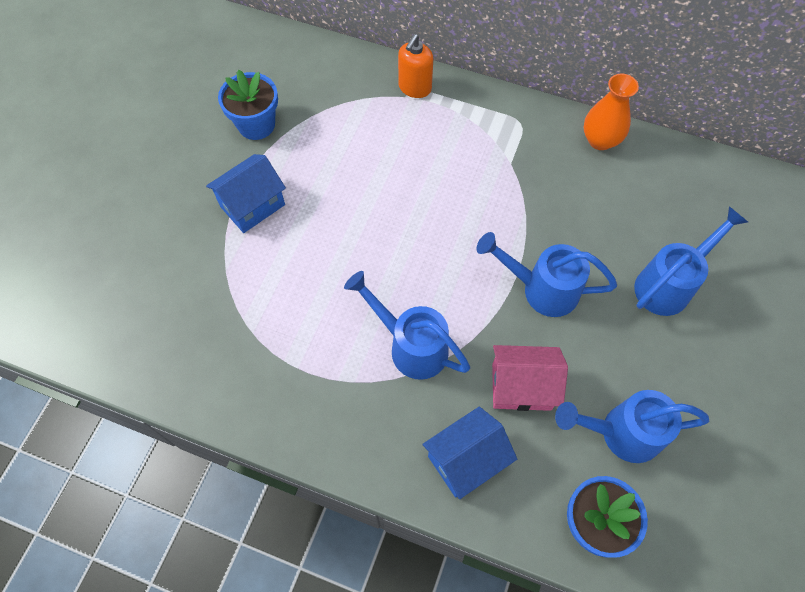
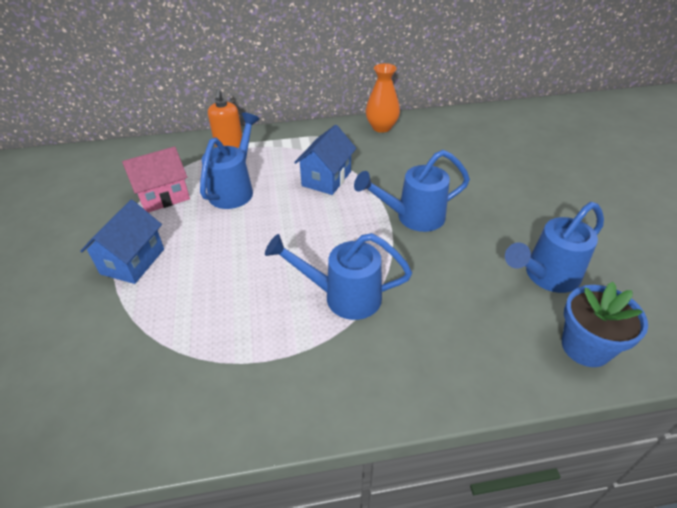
camera: 30 degrees left, 20 degrees down
(256, 125) = (106, 208): blue flower pot -> none
(466, 460) = (454, 355): blue house -> blue house (326, 179)
(521, 387) = (451, 282): pink house -> pink house (163, 196)
(669, 284) = (492, 180): blue watering can -> blue watering can (235, 189)

